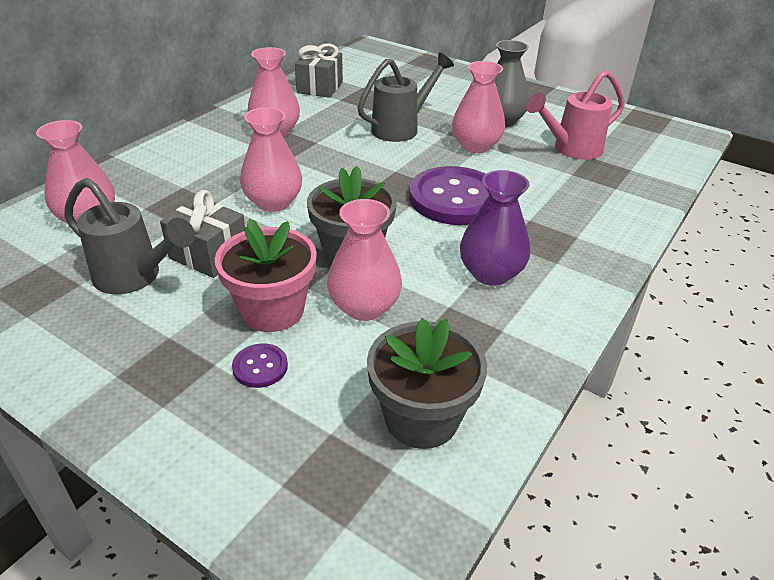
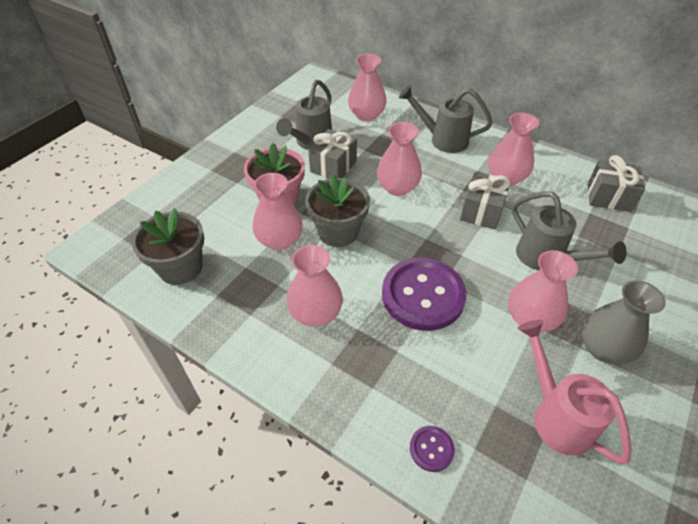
camera: 90 degrees right, 10 degrees up
(185, 162) = (442, 140): none -> grey watering can
(260, 367) = (232, 199): purple button -> purple button (431, 449)
(329, 152) = (481, 211): none -> grey gift
(490, 273) = (315, 313): purple vase -> pink vase

